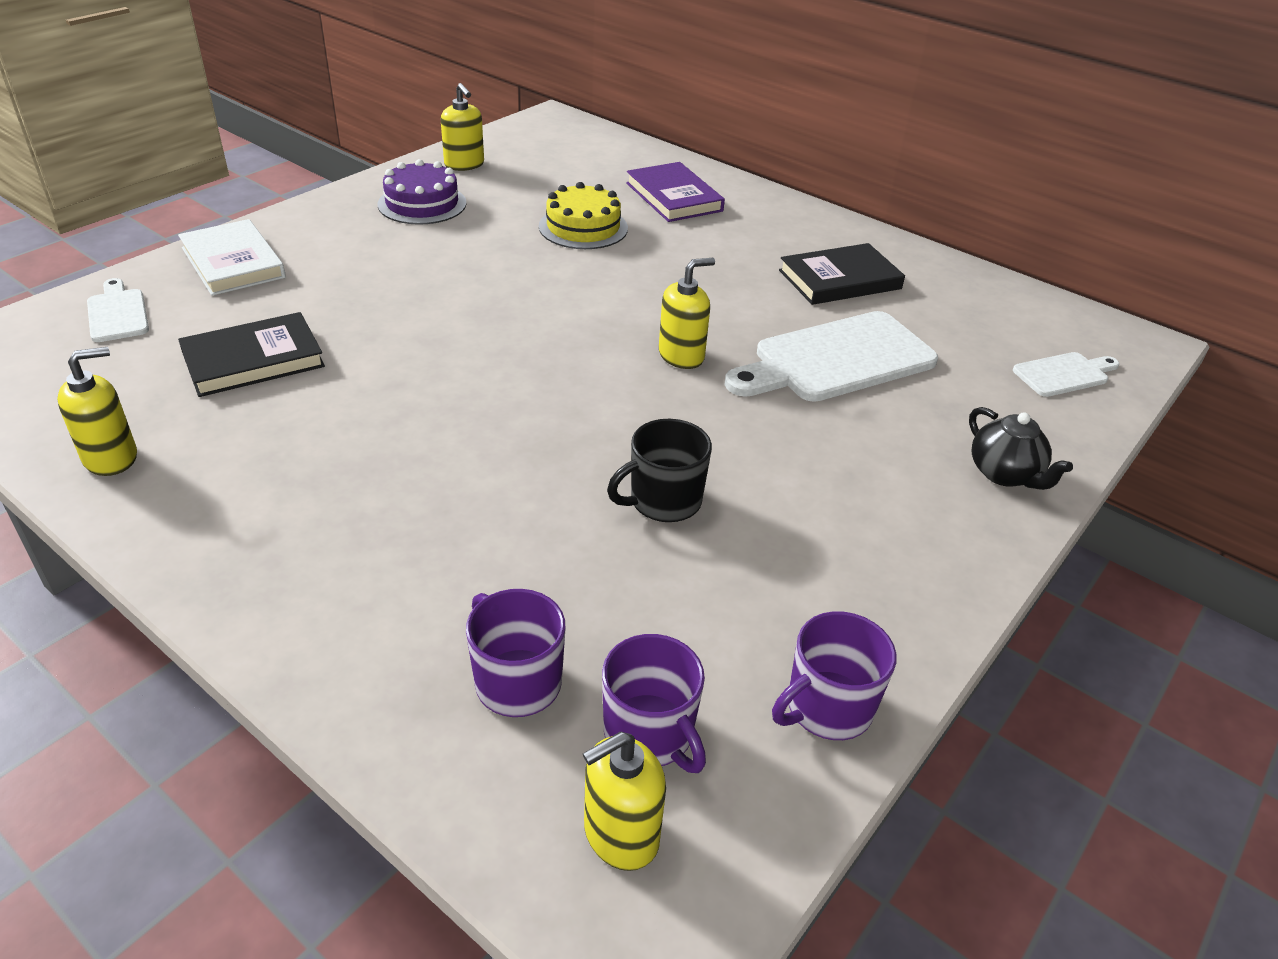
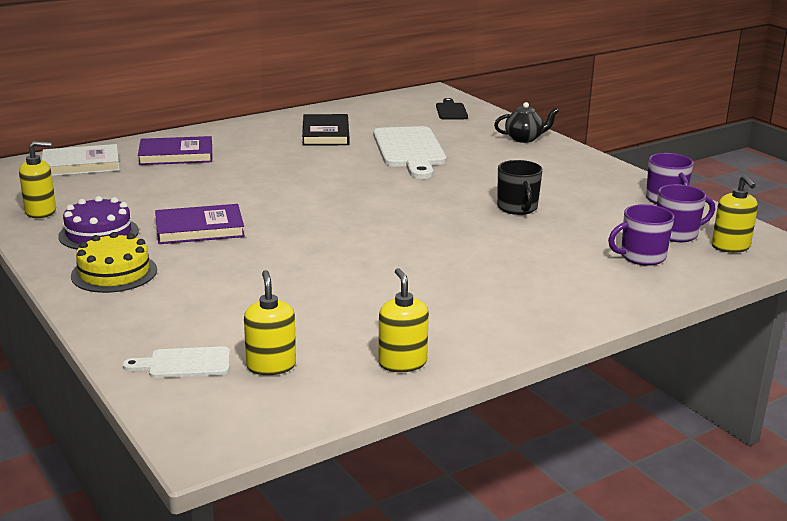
camera: 70 degrees left, 15 degrees down
(233, 262) = (134, 312): white book -> white book (81, 165)
(253, 360) = (301, 309): black book -> none
(458, 255) = (199, 229): none -> purple book
(583, 227) = (195, 186): yellow cake -> yellow cake (114, 273)
(681, 356) = (382, 183): yellow soap dispenser -> yellow soap dispenser (271, 366)
(1064, 374) = (451, 111): white cutting board -> black cutting board

